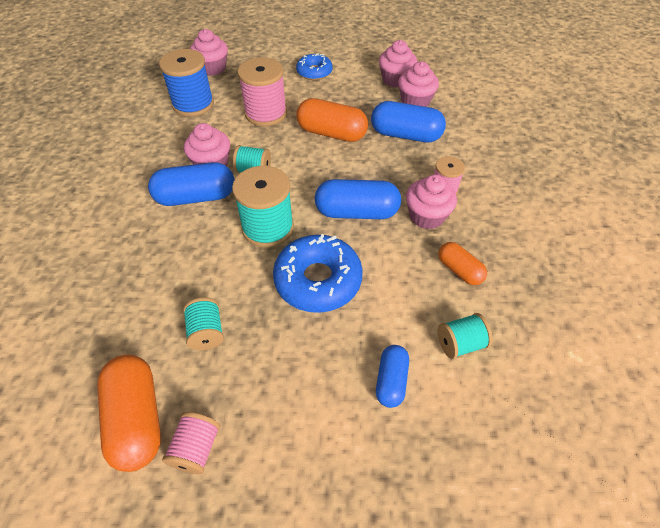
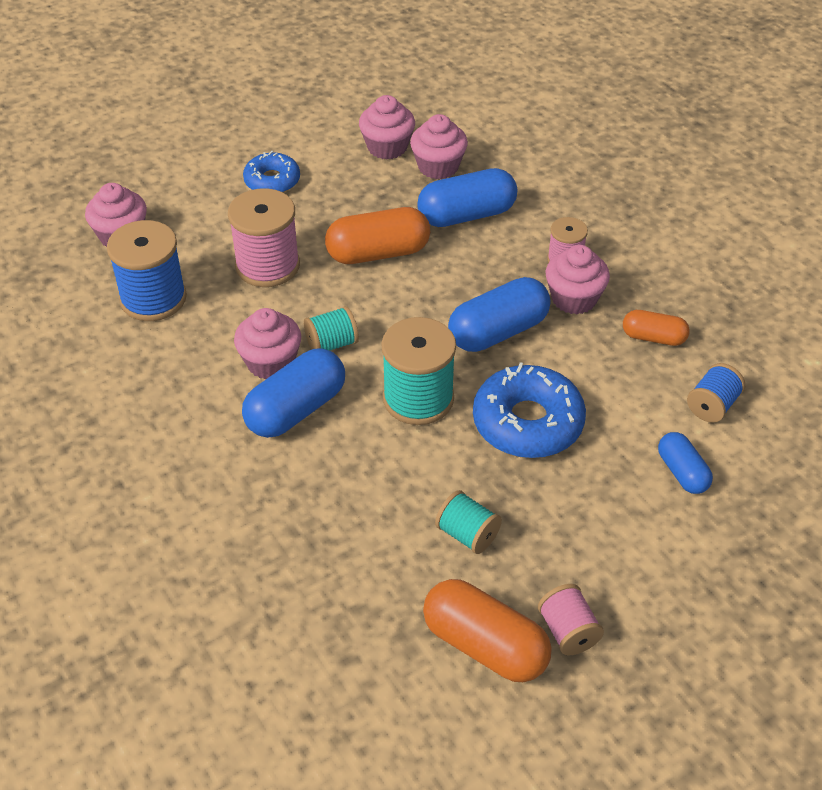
camera: 35 degrees left, 5 degrees down
(460, 344) = (712, 406): turquoise spool -> blue spool

